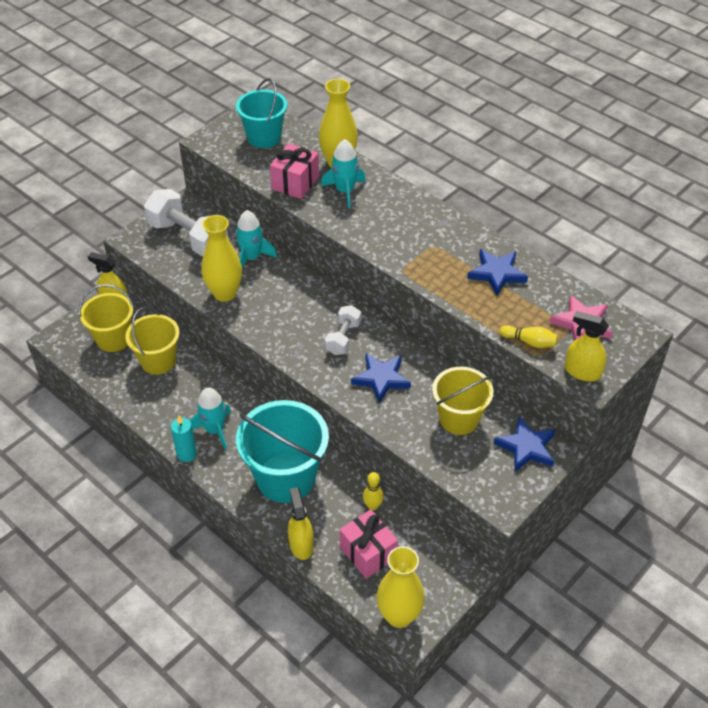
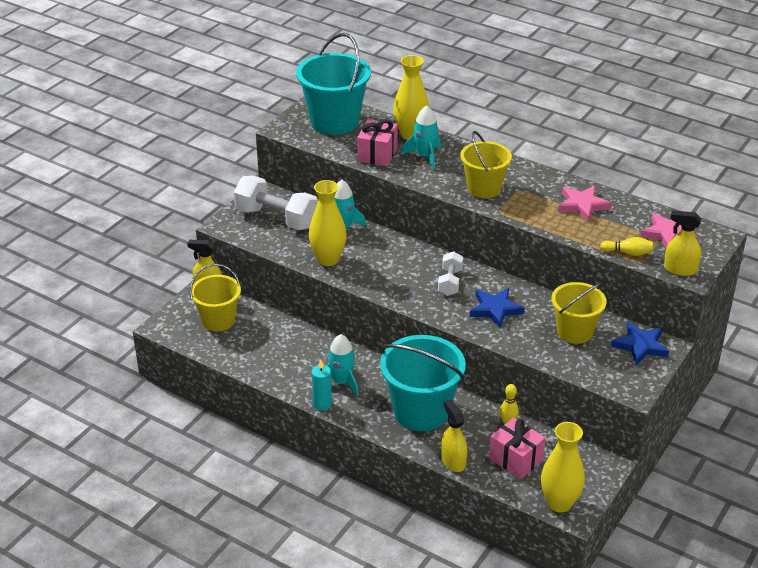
camera: 10 degrees left, 10 degrees down
(158, 361) = (268, 333): yellow bucket -> yellow bucket (484, 188)
(264, 137) = (334, 121): turquoise bucket -> turquoise bucket, size x1.55
(497, 273) = (582, 205): blue star -> pink star

